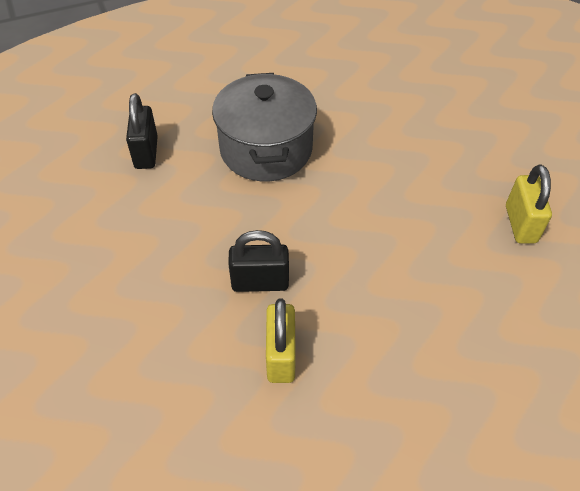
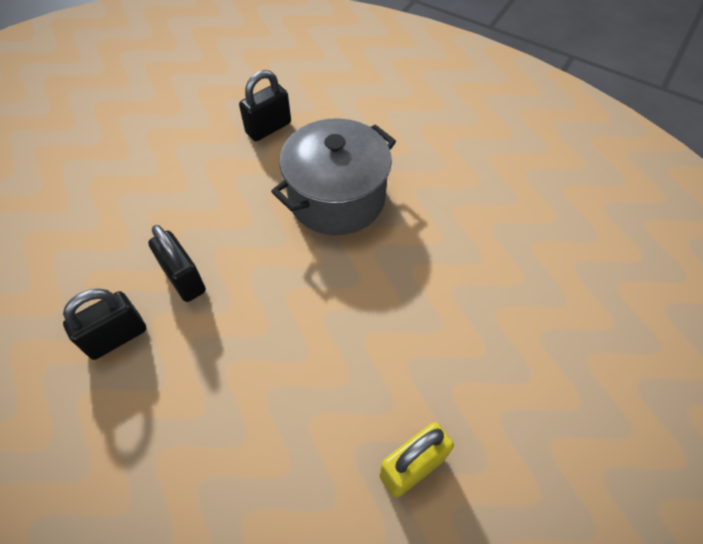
camera: 55 degrees right, 5 degrees up
(281, 356) = (116, 337): yellow padlock -> black padlock

